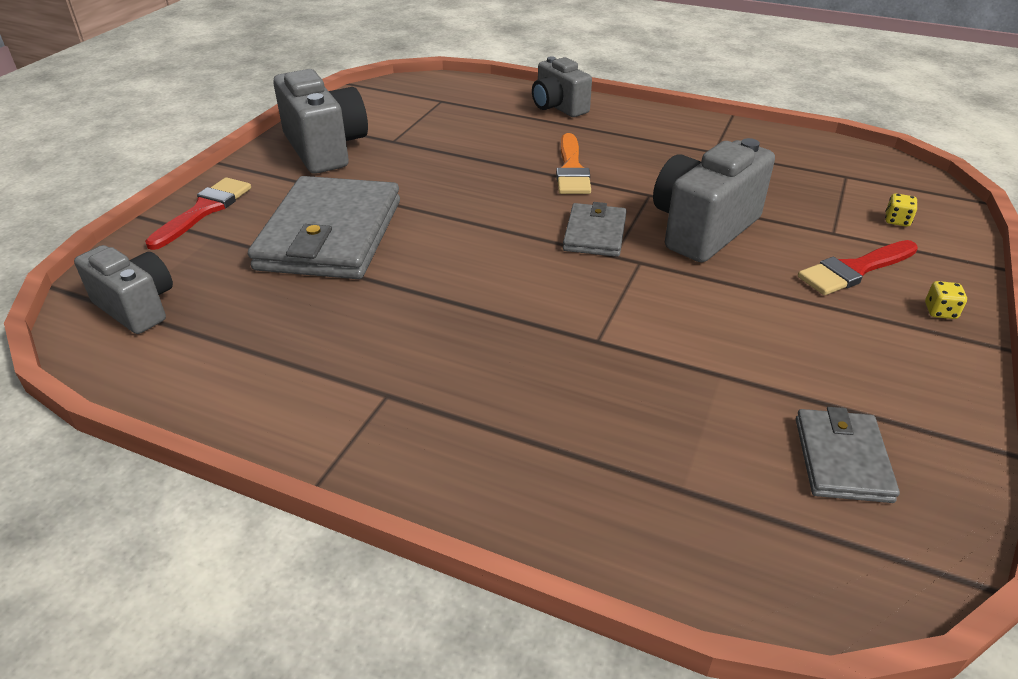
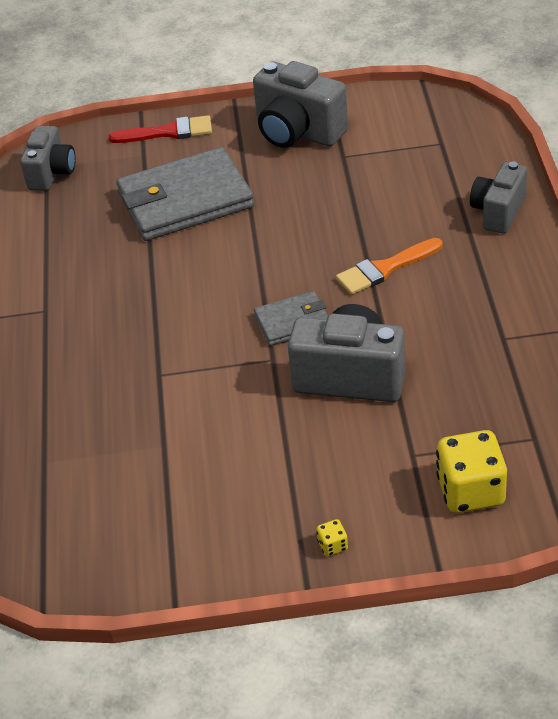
camera: 65 degrees right, 5 degrees up
(325, 149) = (298, 132): grey camera -> grey camera turned 90 degrees clockwise
(842, 459) = (114, 526): grey wallet -> none
(854, 270) = (358, 482): red brush -> none
(897, 220) = (471, 491): yellow dice -> yellow dice, size x2.39

